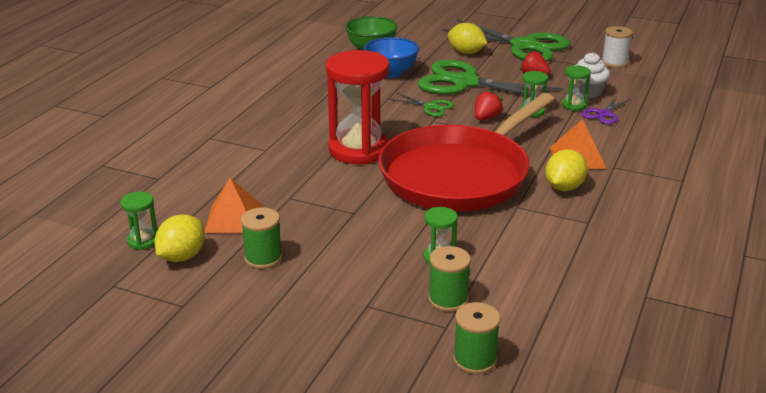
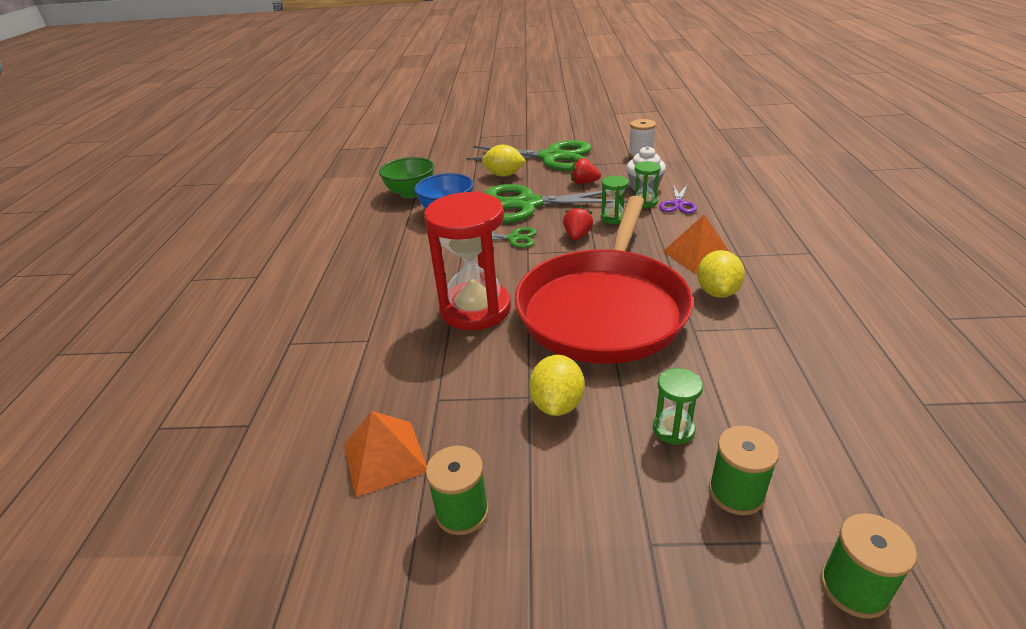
camera: 20 degrees left, 5 degrees up
(143, 241) = (273, 545): green hourglass -> none
(182, 256) = (346, 553): yellow lemon -> yellow lemon (557, 404)

